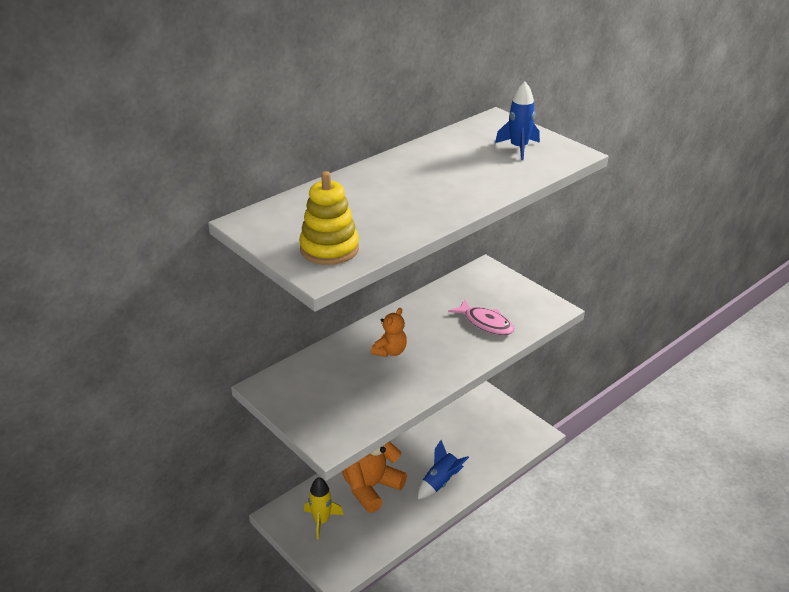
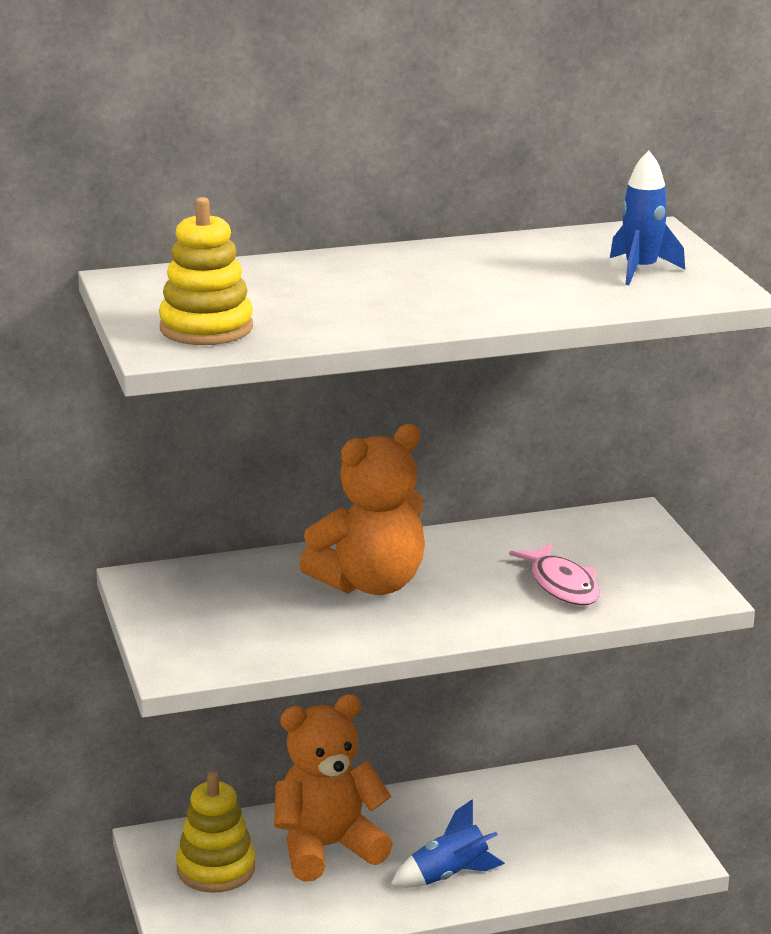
camera: 25 degrees right, 10 degrees down
(321, 521) = (216, 869): yellow rocket -> yellow stacking toy
(390, 351) = (370, 583): orange teddy bear -> orange teddy bear, size x1.99

